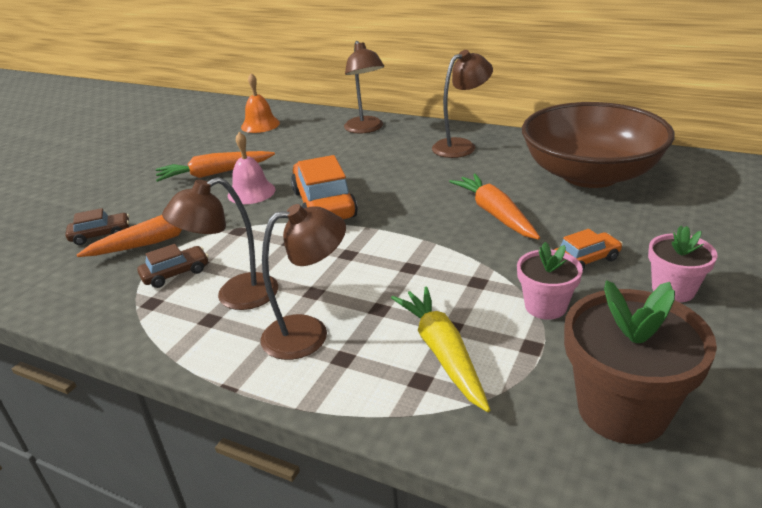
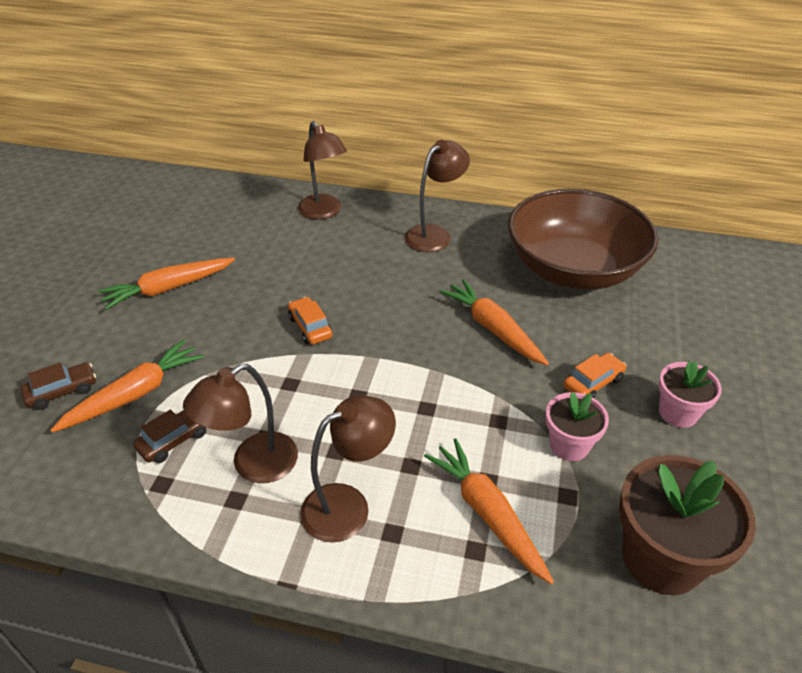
camera: 15 degrees left, 10 degrees up
(251, 192) = (222, 315): pink bell -> none
(260, 125) = (198, 209): orange bell -> none
(324, 204) = (310, 327): orange car -> orange car, size x0.53
(442, 353) = (487, 513): yellow carrot -> orange carrot

